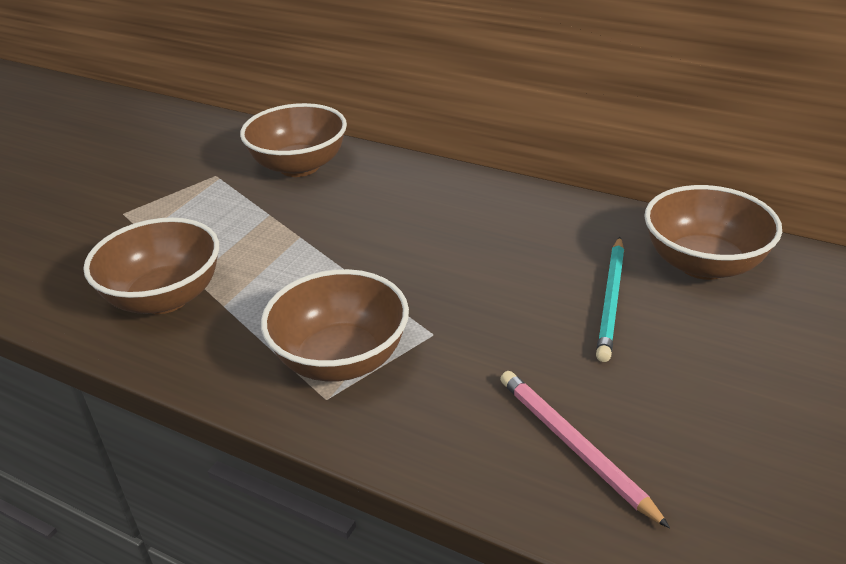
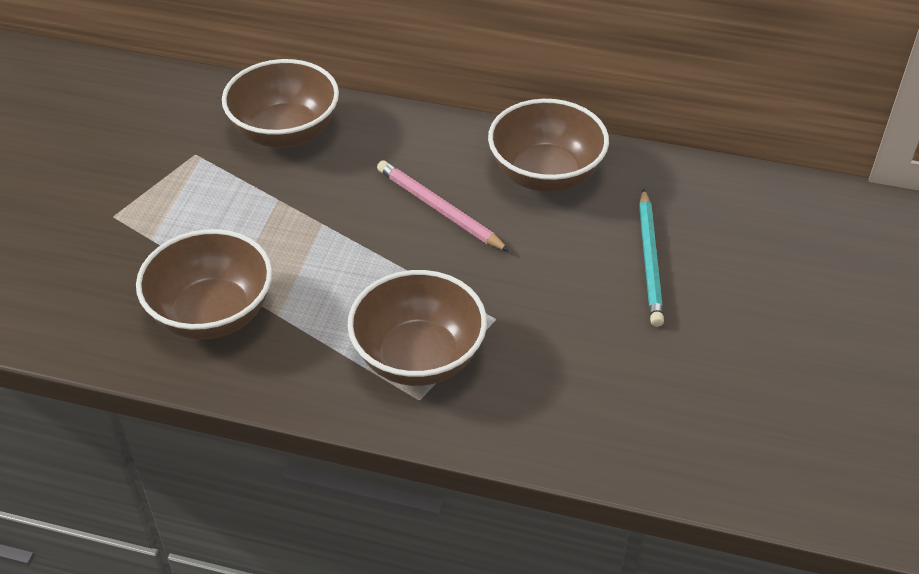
camera: 15 degrees left, 10 degrees up
(574, 447) = (651, 412): pink pencil -> pink pencil (439, 209)
(703, 264) = (724, 209): brown bowl -> brown bowl (545, 175)

